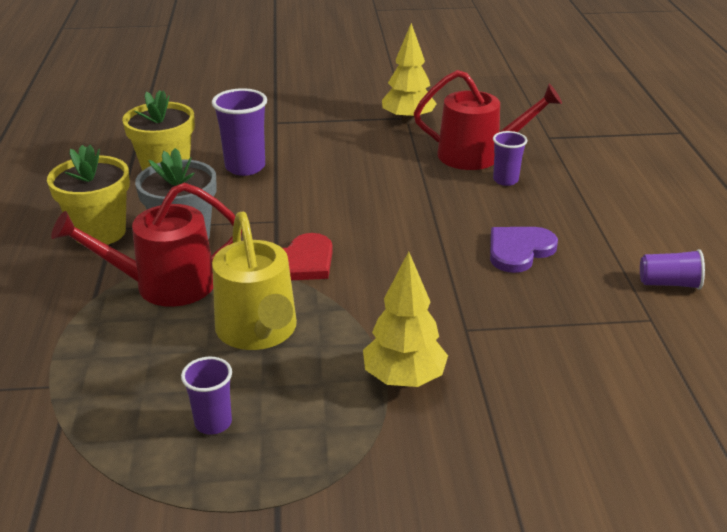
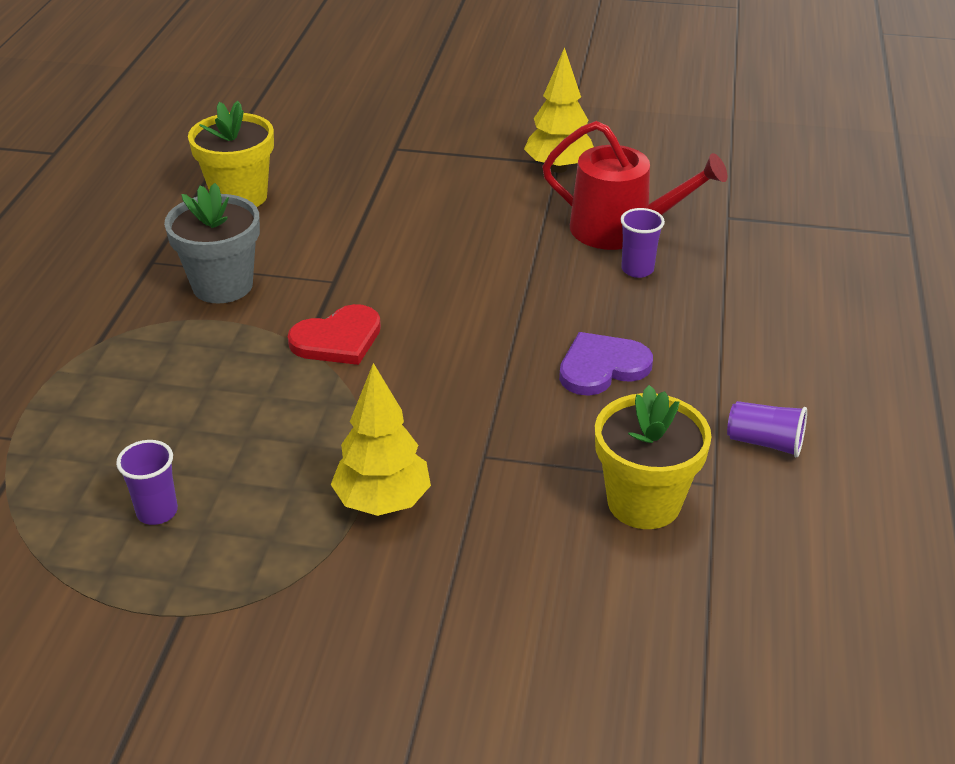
camera: 15 degrees right, 5 degrees up
(100, 232) = (135, 265): yellow flower pot -> yellow flower pot (644, 502)
(165, 285) = (177, 342): red watering can -> none
(245, 167) = (331, 205): purple cup -> none
(258, 331) = (252, 415): yellow watering can -> none

